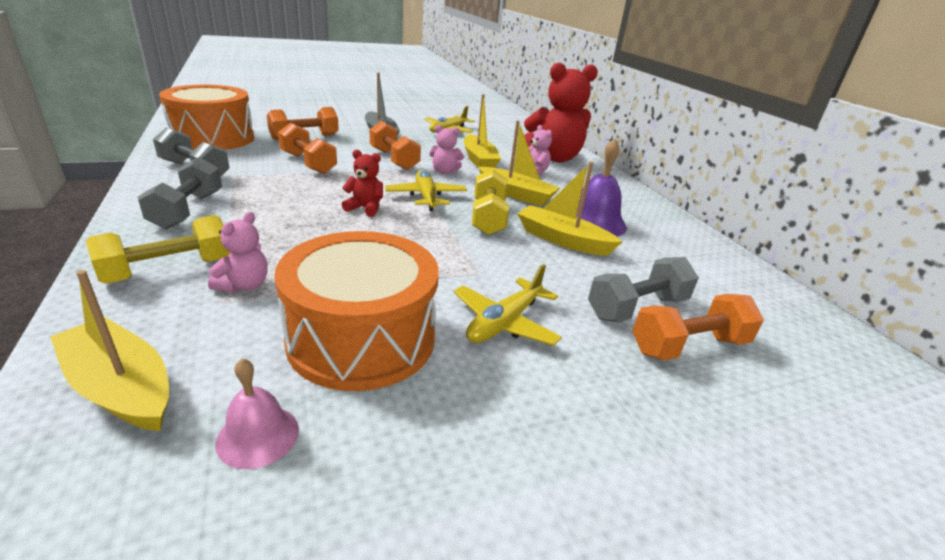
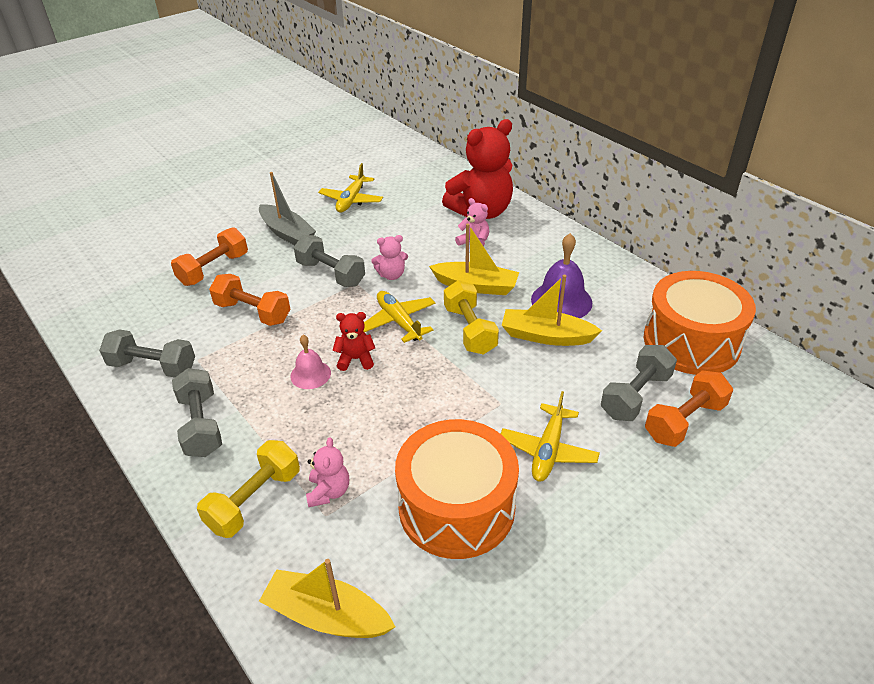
camera: 15 degrees left, 10 degrees up
(213, 138) = (121, 307): orange drum -> orange drum (691, 342)
(258, 436) = (448, 612): pink bell -> pink bell (310, 374)
(394, 159) = (331, 273): orange dumbbell -> grey dumbbell
(479, 160) = (412, 243): yellow boat -> none

